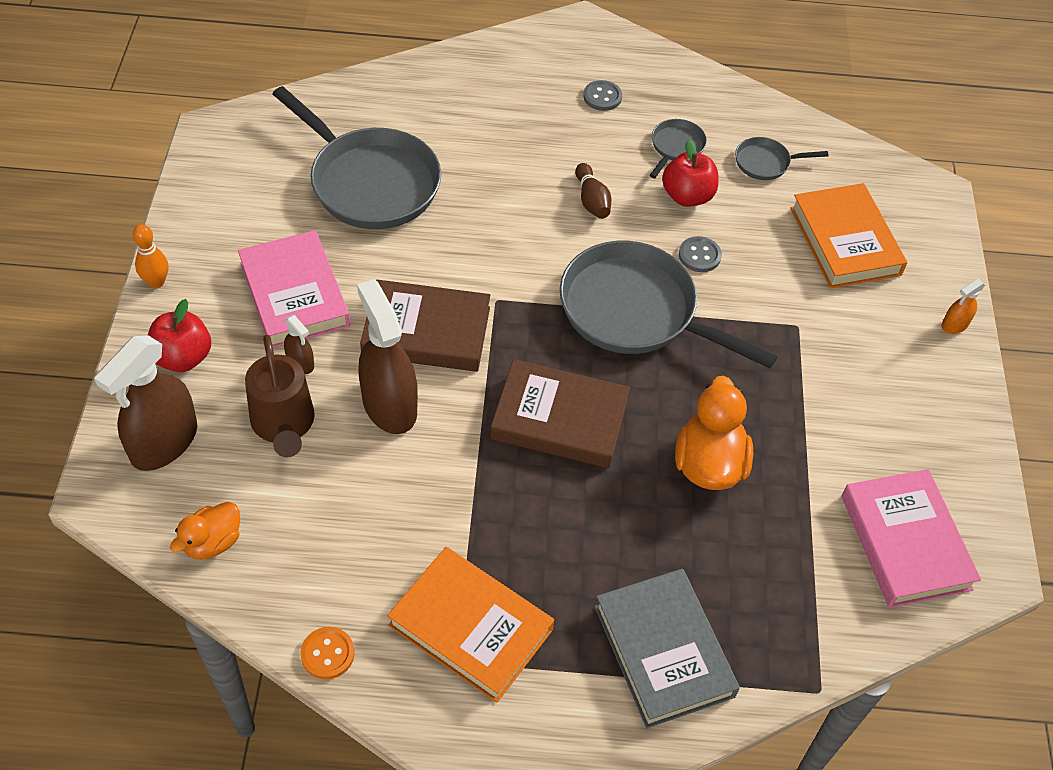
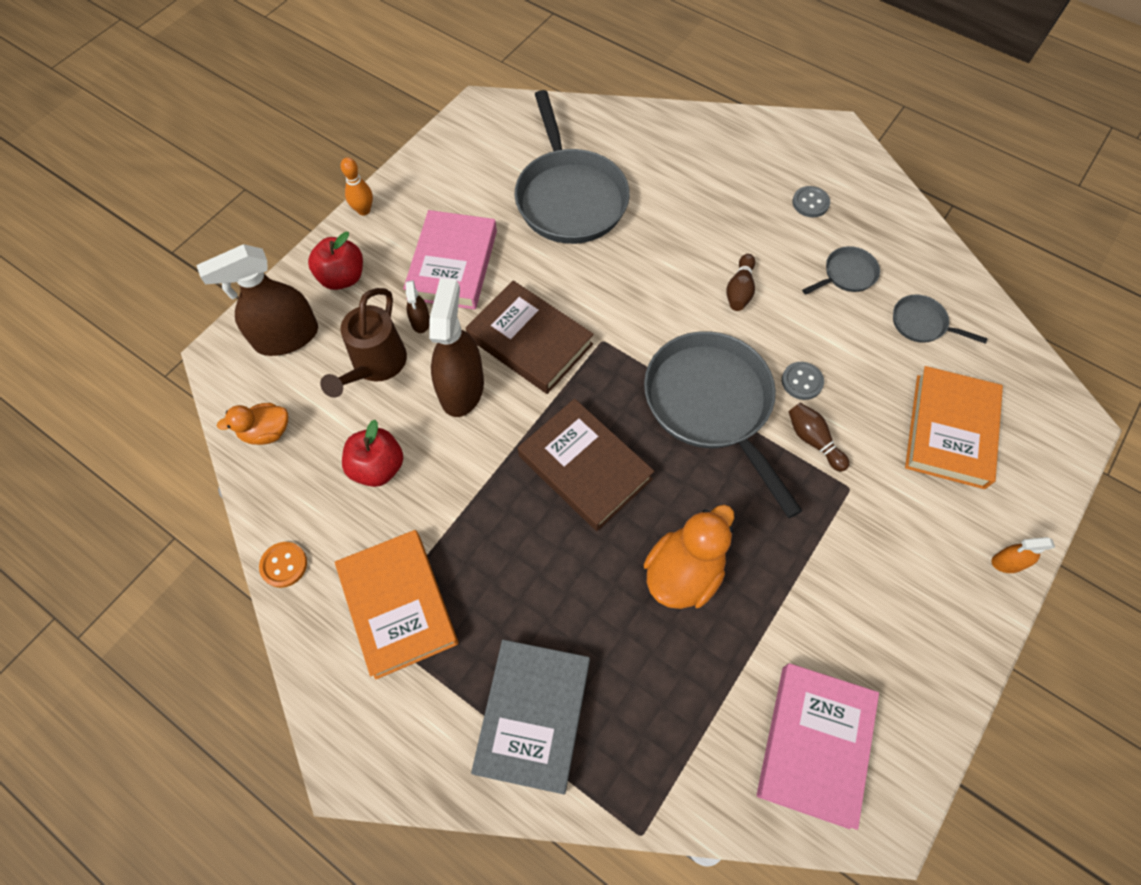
camera: 35 degrees right, 10 degrees up
(687, 196) = (827, 323): red apple -> red apple (378, 467)
(742, 301) = (813, 440): none -> brown bowling pin

